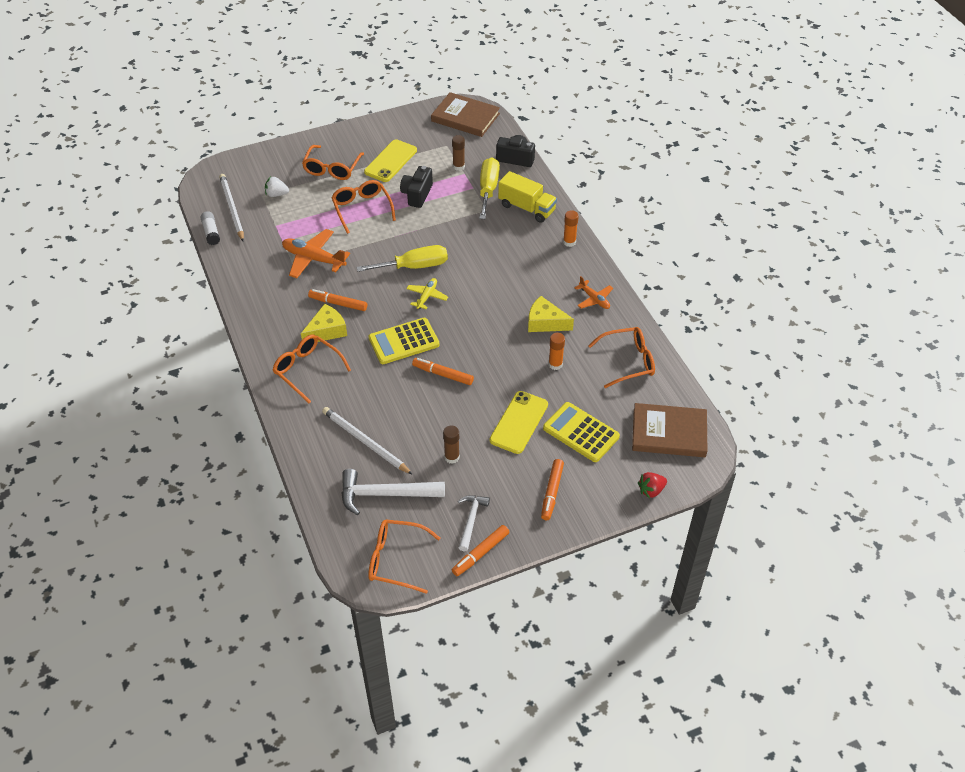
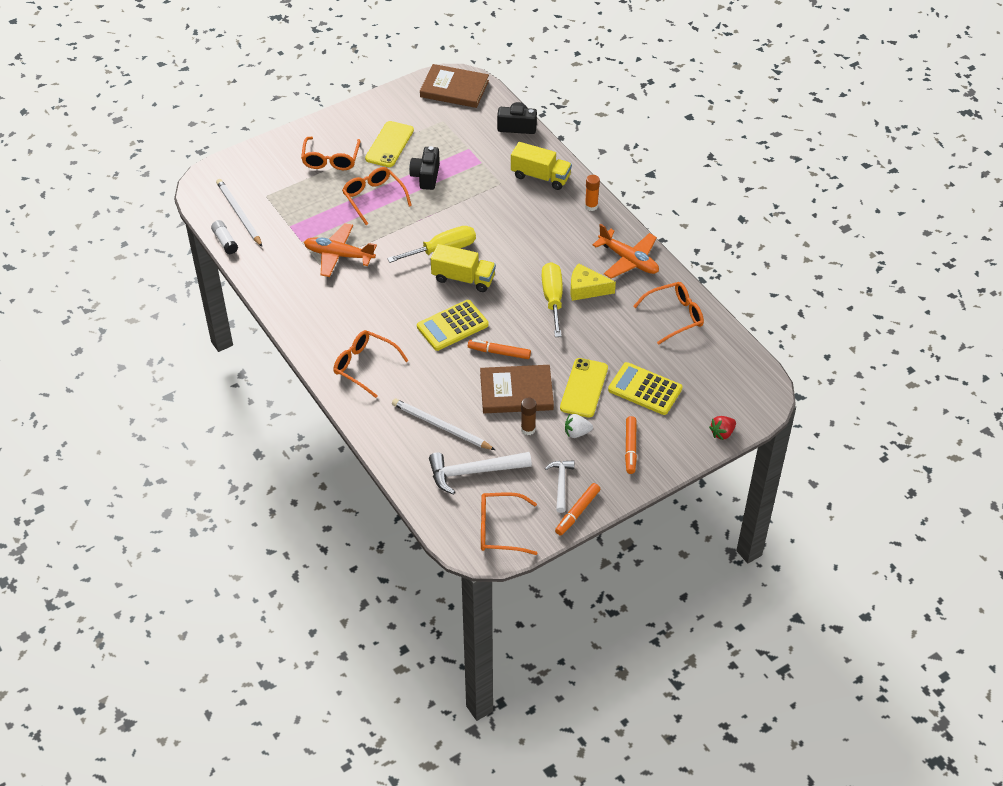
camera: 10 degrees left, 0 degrees up
(276, 194) = (281, 193): white strawberry -> white strawberry (577, 433)
(326, 331) = (373, 325): yellow cheese -> none
(338, 303) = (376, 297): orange marker -> none
(427, 296) = (463, 278): yellow plane -> yellow truck
(458, 166) = (461, 142): brown glue stick -> none
(488, 189) = (497, 162): yellow screwdriver -> yellow screwdriver (552, 299)
(555, 364) = (605, 328): orange glue stick -> none
(594, 299) = (628, 260): orange plane -> orange plane, size x1.71
(669, 433) = (727, 378): brown book -> brown book (516, 392)

